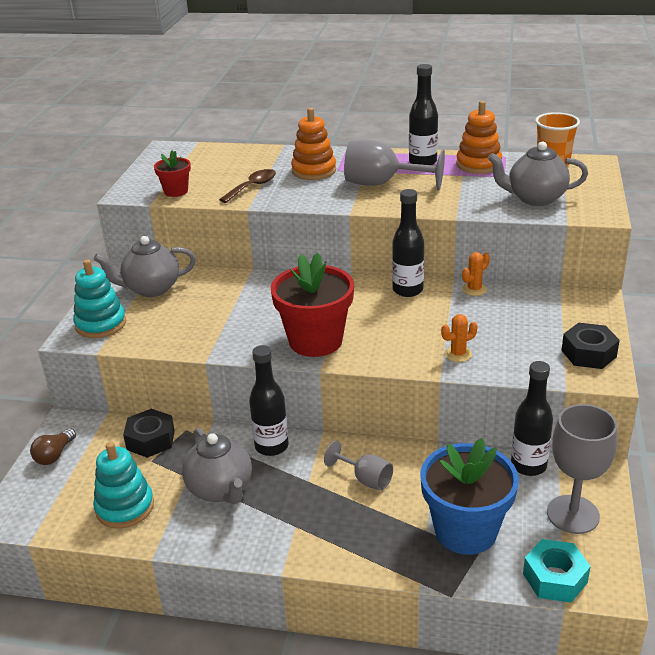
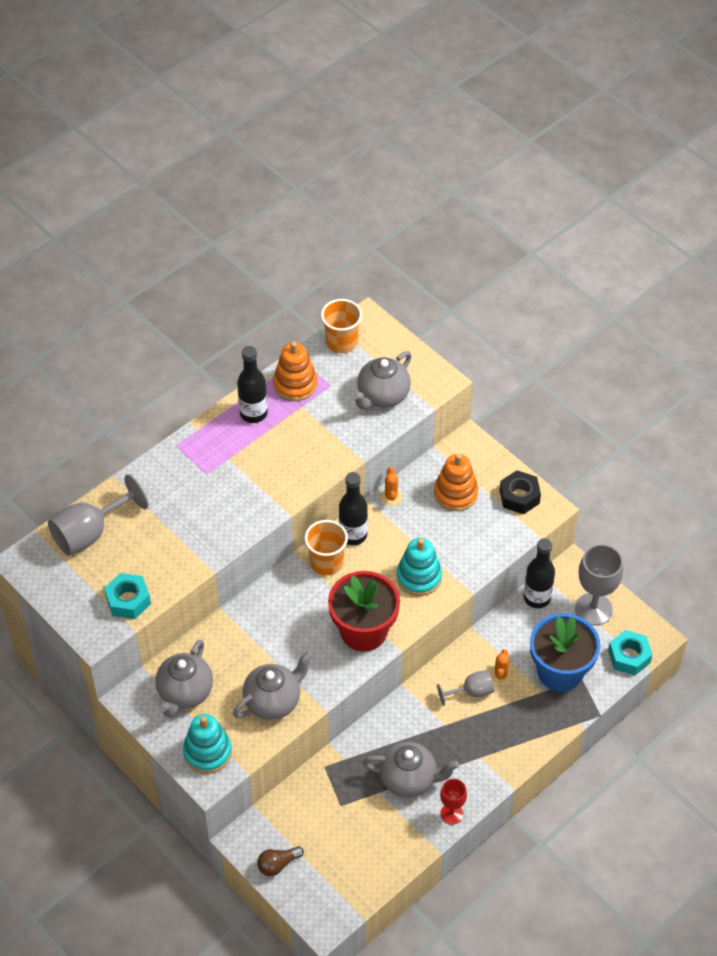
camera: 55 degrees left, 20 degrees up
(54, 455) = (278, 864): brown light bulb -> brown light bulb turned 90 degrees clockwise
(125, 507) = (377, 845): turquoise stacking toy -> turquoise stacking toy (419, 577)
(150, 440) = (316, 794): black nut -> none
(176, 191) = (128, 600): red flower pot -> turquoise nut
(187, 331) = (273, 701): none -> grey teapot
(207, 541) = (451, 814): none -> red goblet
(252, 187) = (177, 546): brown spoon -> none
(271, 446) = (391, 724): black bottle -> none
(314, 171) = (191, 489): orange stacking toy -> orange stacking toy (455, 493)
(362, 291) = (326, 562): none -> orange cup
(382, 184) = (263, 463): grey goblet -> grey goblet (90, 533)
(458, 354) = (455, 563): orange cactus -> orange cactus (500, 675)

